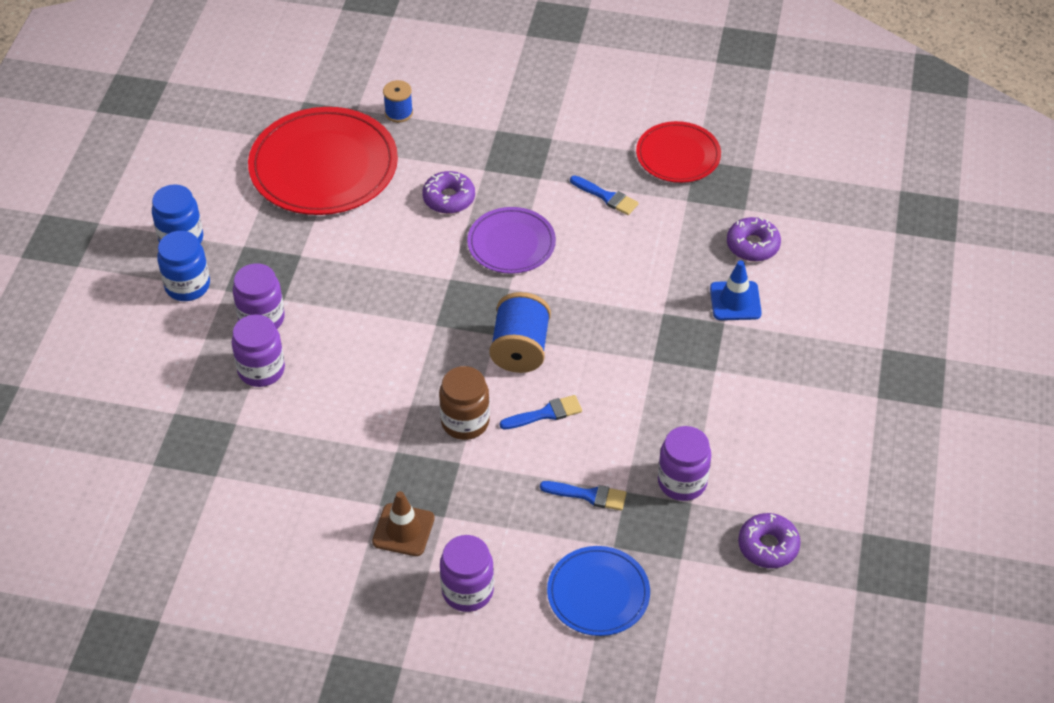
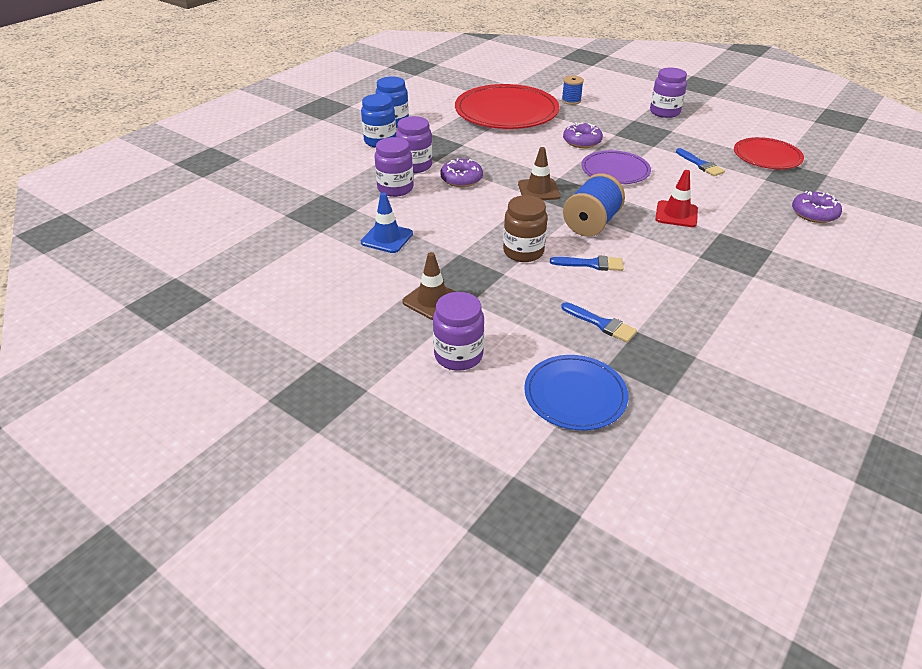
camera: 25 degrees right, 10 degrees down
(436, 311) = (538, 190): none -> brown traffic cone
(607, 299) = (676, 214): none -> red traffic cone
(682, 482) = (693, 339): purple jar -> purple jar (664, 112)
(735, 301) = (787, 240): blue traffic cone -> blue traffic cone (387, 238)
(768, 546) = (763, 412): purple donut -> purple donut (461, 179)

